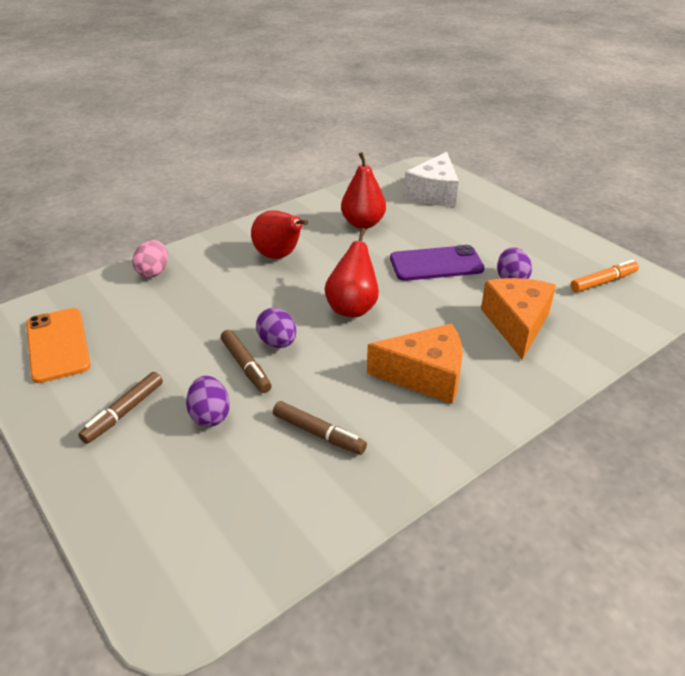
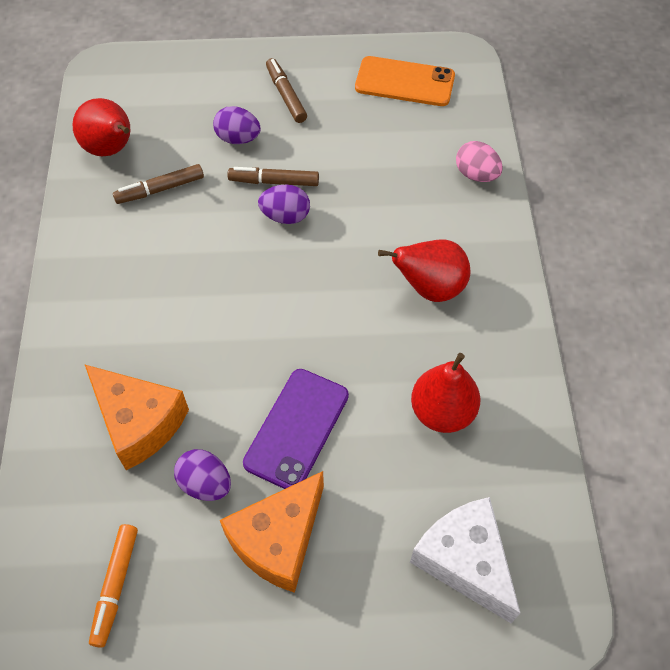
camera: 125 degrees right, 20 degrees up
(352, 308) = (286, 299): red pear -> red pear (111, 149)
(425, 376) = (149, 294): orange cheese -> orange cheese (278, 540)

